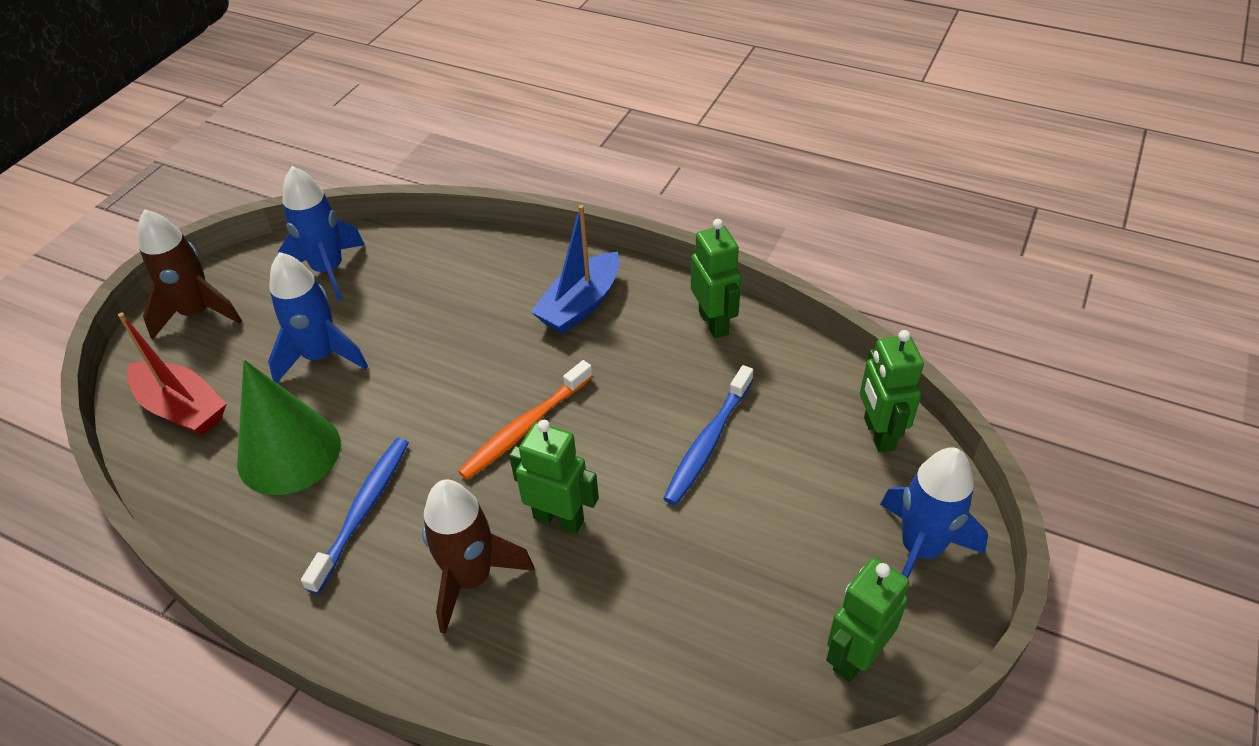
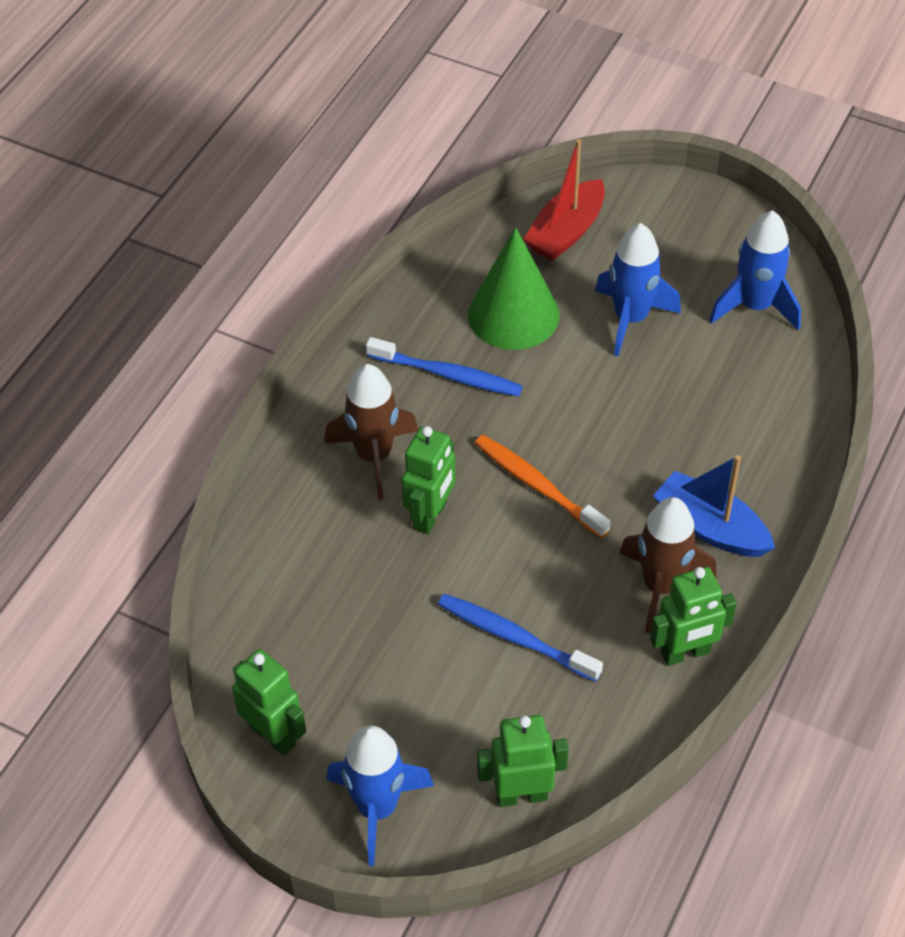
camera: 90 degrees right, 5 degrees up
(197, 313) = (688, 217): brown rocket -> brown rocket (661, 586)

